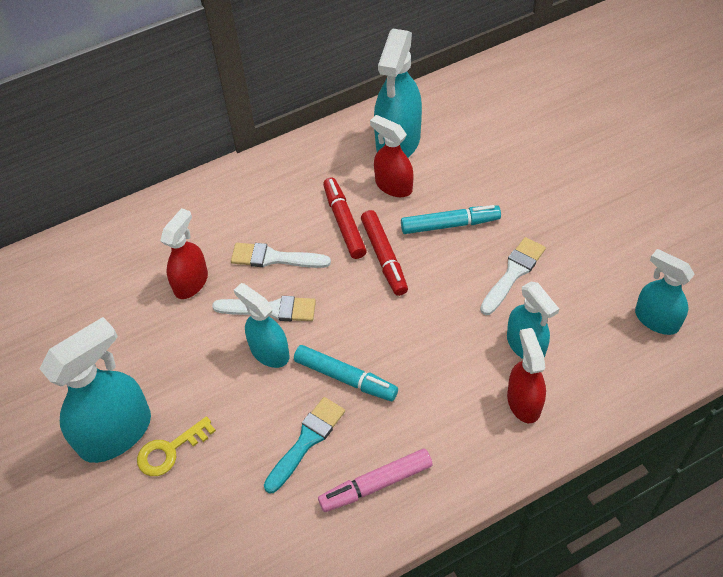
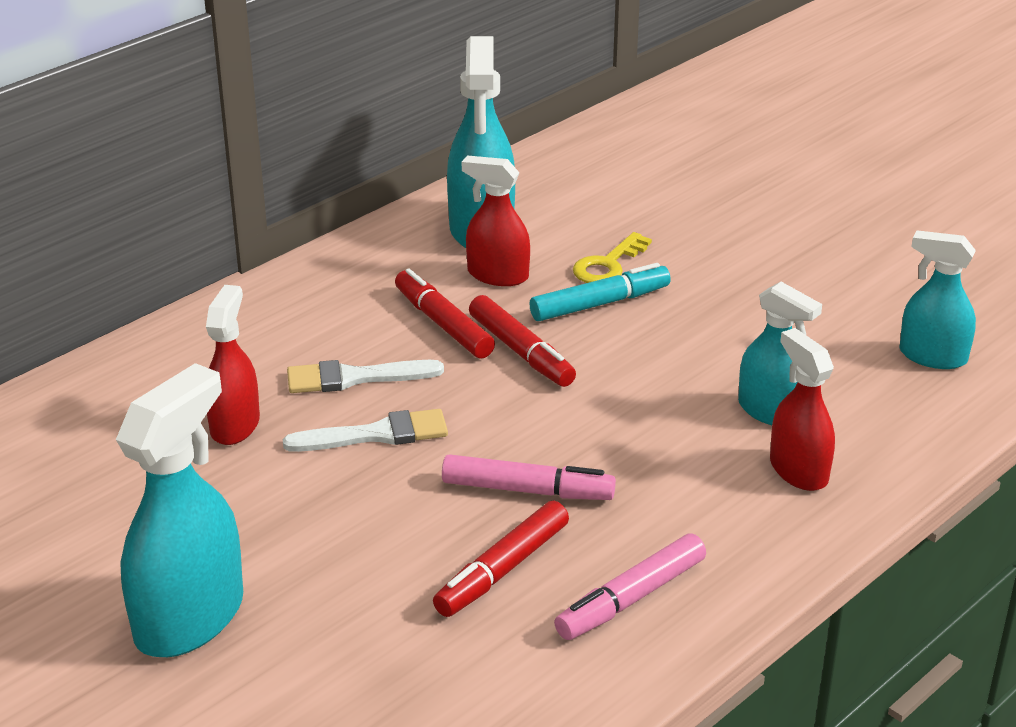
camera: 20 degrees left, 20 degrees down
(170, 450) = (290, 621): yellow key -> yellow key (608, 265)
(269, 352) = (396, 482): turquoise spray bottle -> none
(307, 441) = (502, 570): turquoise brush -> red marker
(345, 378) = (527, 490): turquoise marker -> pink marker
(513, 273) = (715, 340): white brush -> none

